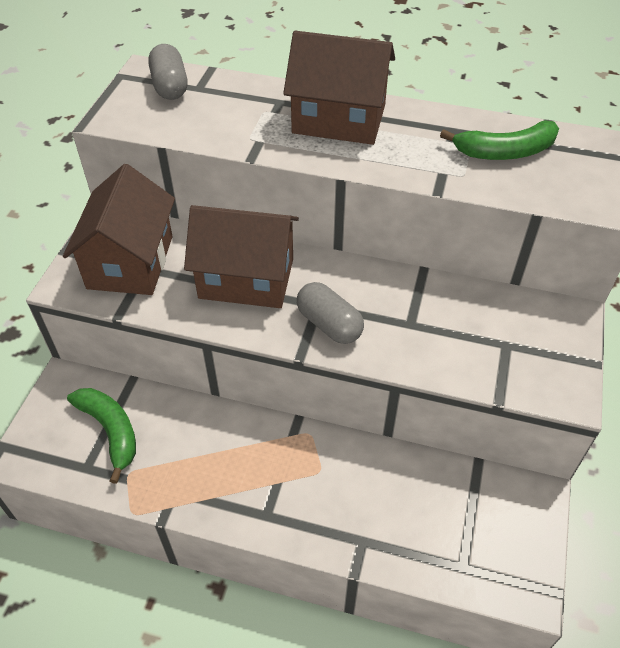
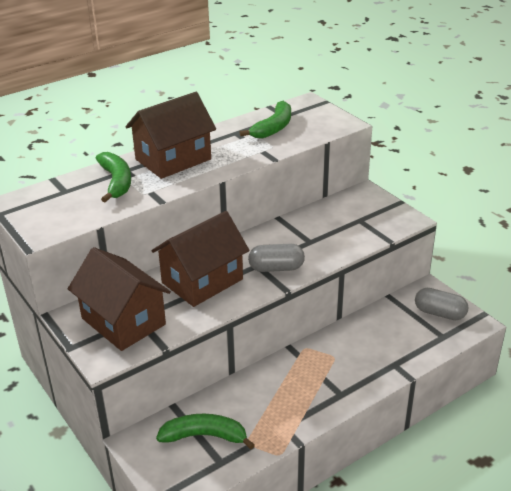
camera: 50 degrees left, 15 degrees down
(170, 86) = (45, 200): grey capsule -> grey capsule (439, 313)
(251, 108) = (116, 182): none -> green banana

